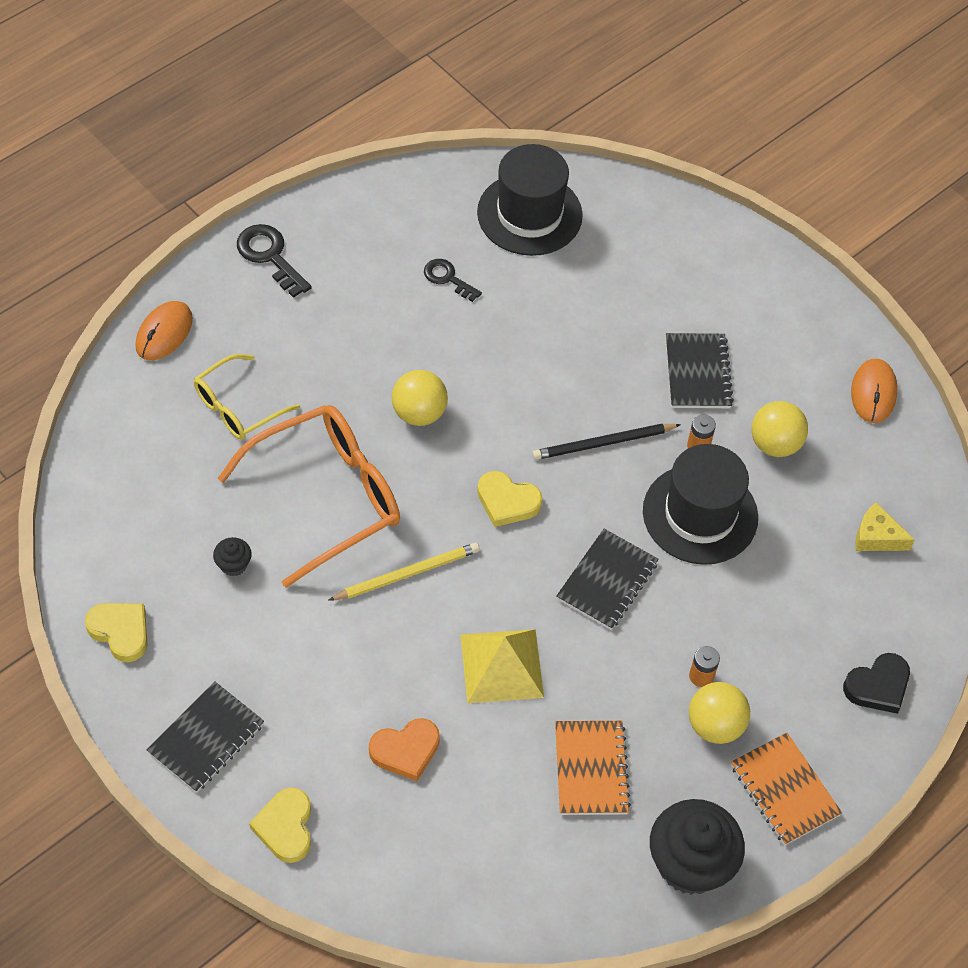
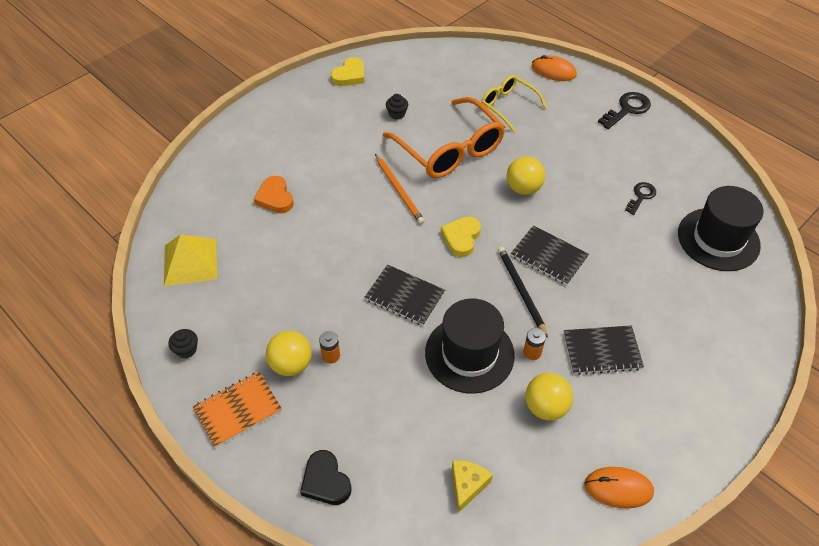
camera: 90 degrees right, 5 degrees down
(206, 738) = (284, 114): black notebook -> black notebook (549, 257)
(285, 827) = (228, 150): yellow heart -> none
(407, 574) = (399, 190): yellow pencil -> orange pencil
(501, 666) = (335, 241): yellow pyramid -> yellow pyramid (190, 261)
(591, 769) = (259, 291): orange notebook -> none
(690, 863) = (186, 350): black cupcake -> black cupcake, size x0.44

